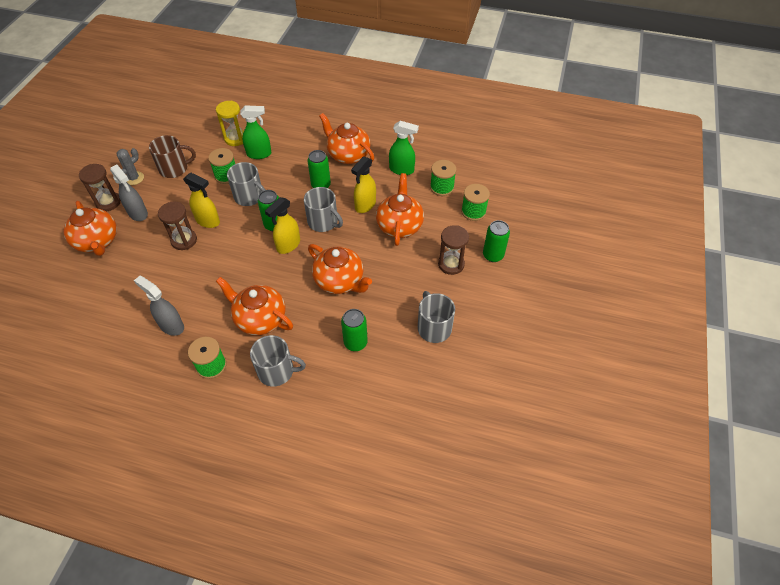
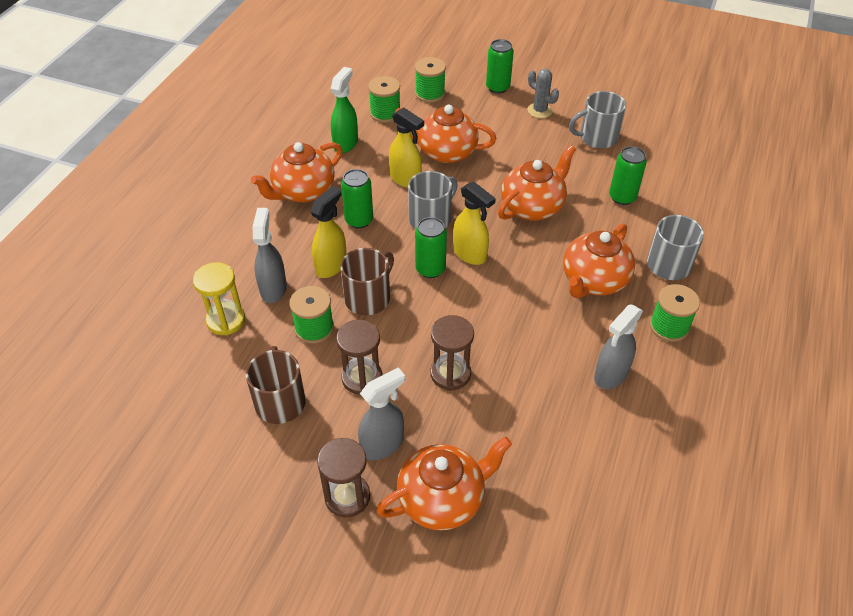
camera: 85 degrees left, 5 degrees down
(134, 178) = (291, 463): grey cactus -> grey cactus (540, 111)
(208, 221) = (413, 346): yellow spray bottle -> yellow spray bottle (331, 266)
(249, 197) = (368, 298): grey mug -> brown mug
(259, 154) = (273, 289): green spray bottle -> grey spray bottle
(451, 264) = (509, 118): brown hourglass -> brown hourglass (362, 378)

